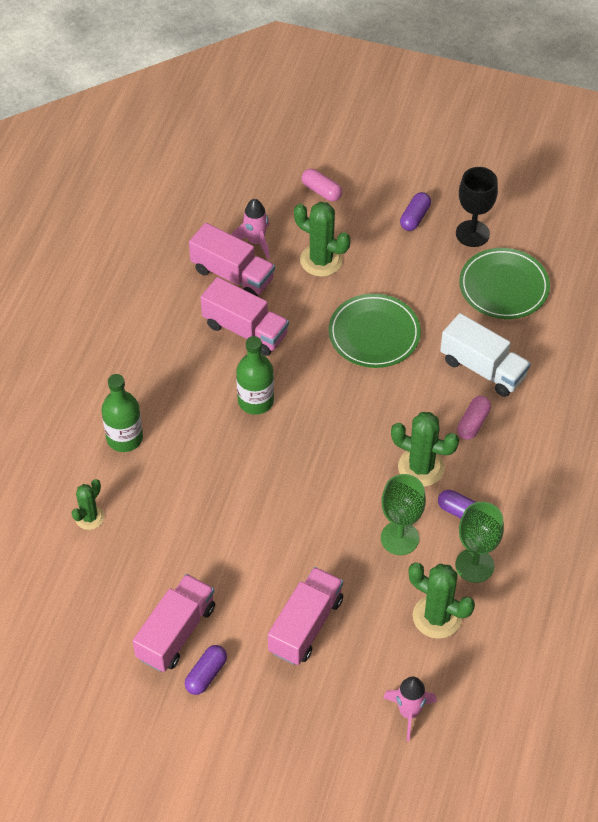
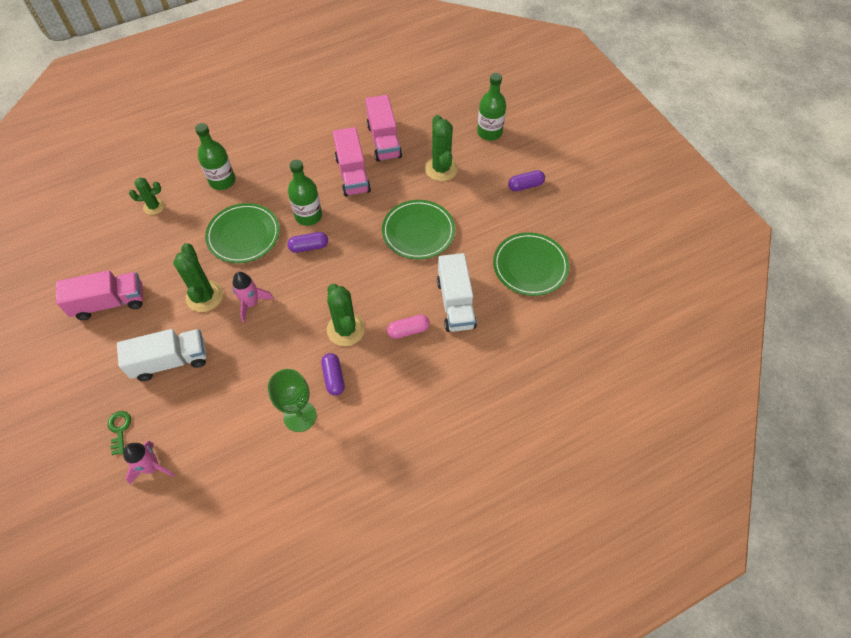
camera: 45 degrees right, 5 degrees up
(206, 674) = (92, 339): purple capsule -> purple capsule (309, 247)
(218, 468) = (243, 235): none -> green plate
(255, 242) = (418, 133): pink rocket -> pink rocket (251, 303)
(306, 625) = (170, 361): pink truck -> white truck
(321, 191) = (489, 132): pink capsule -> green bottle
(340, 714) = (119, 429): none -> green key
(399, 538) = (281, 359): green goblet -> none
(437, 617) = (240, 426): green cactus -> green cactus (204, 296)
(472, 233) = (549, 220): black goblet -> none

